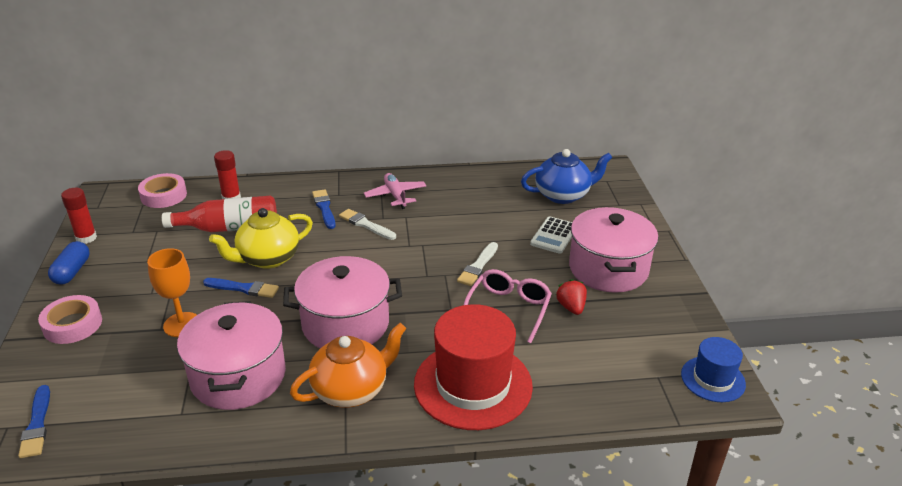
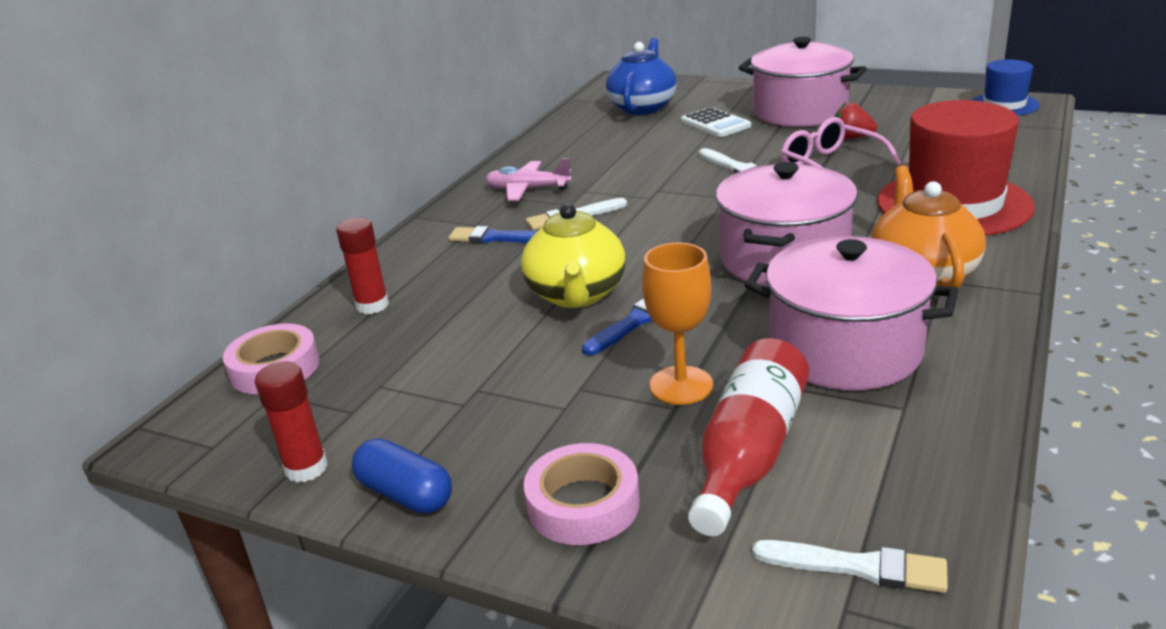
camera: 55 degrees left, 5 degrees down
(37, 424) = (857, 567): blue brush -> white brush
(229, 228) = (457, 316): red bottle -> red bottle (749, 453)

